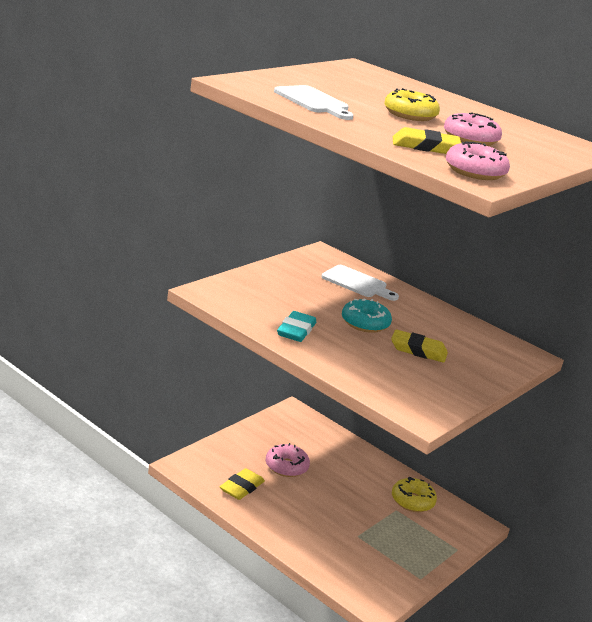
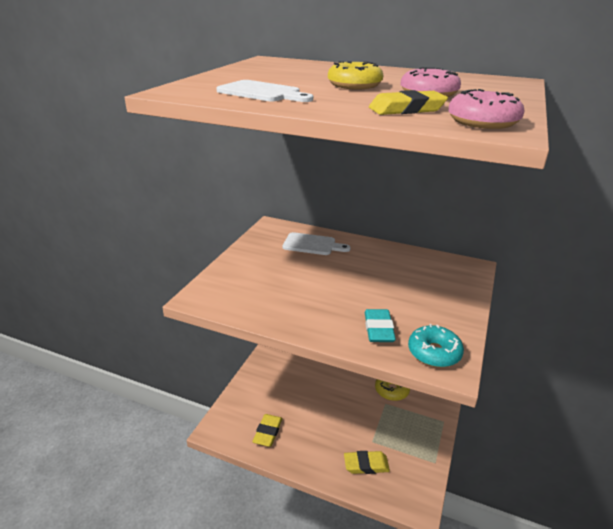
camera: 15 degrees left, 5 degrees up
(286, 466) = (292, 397): pink donut -> none
(296, 331) = (293, 311): turquoise eraser -> turquoise eraser (379, 329)
(365, 323) = (341, 282): turquoise donut -> turquoise donut (434, 353)
(418, 350) = (397, 294): yellow eraser -> yellow eraser (366, 465)

